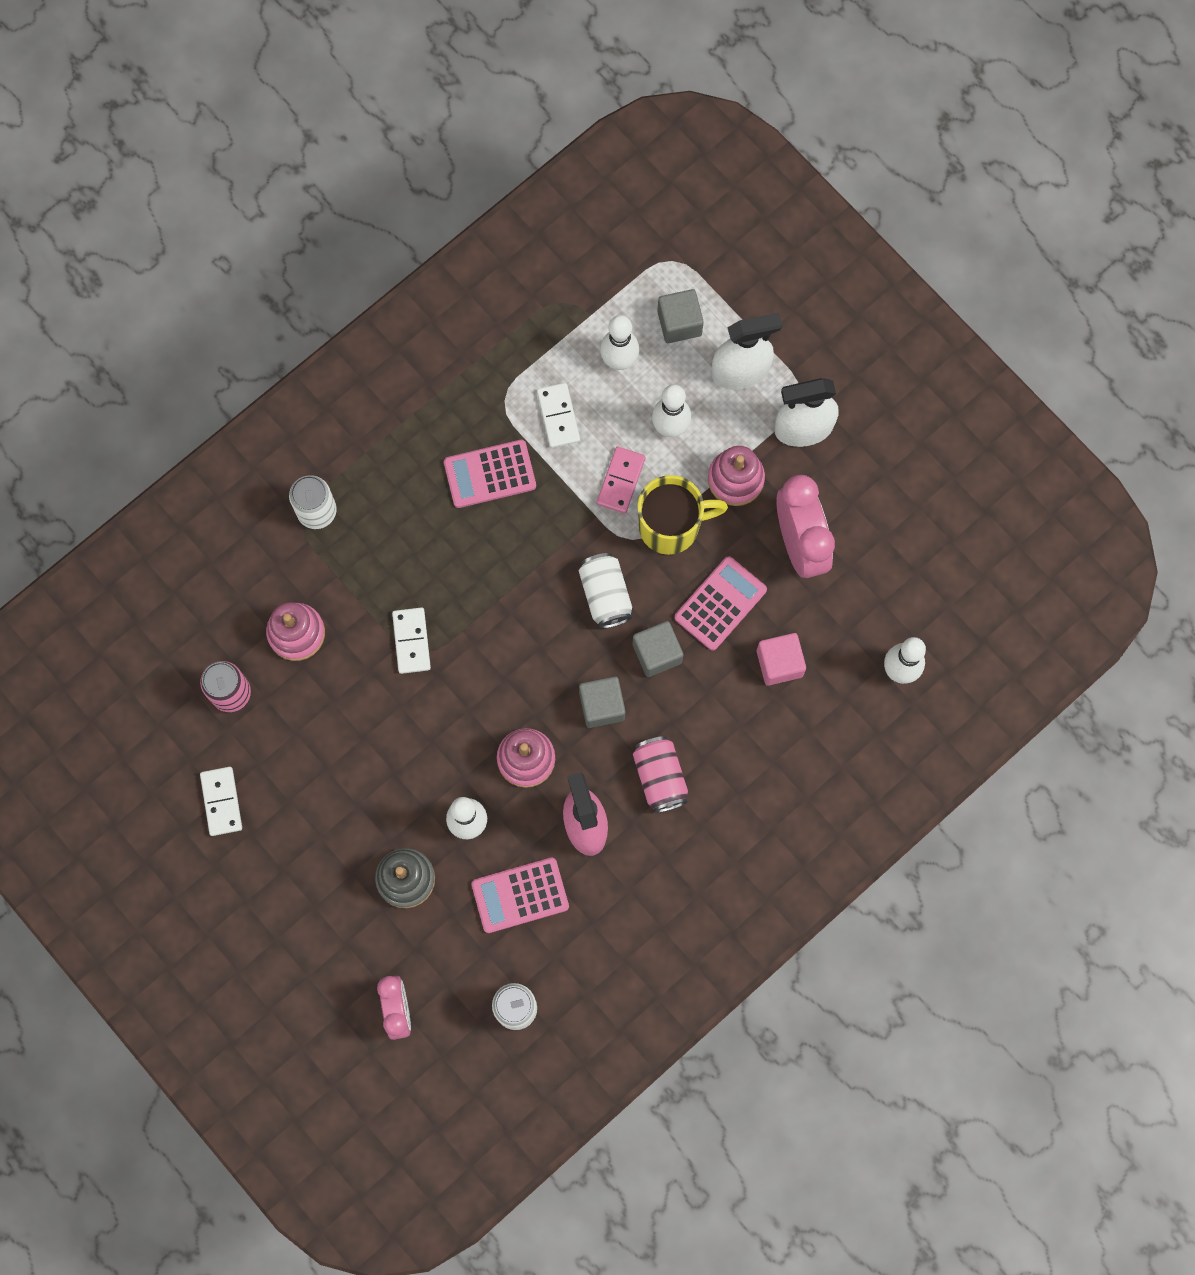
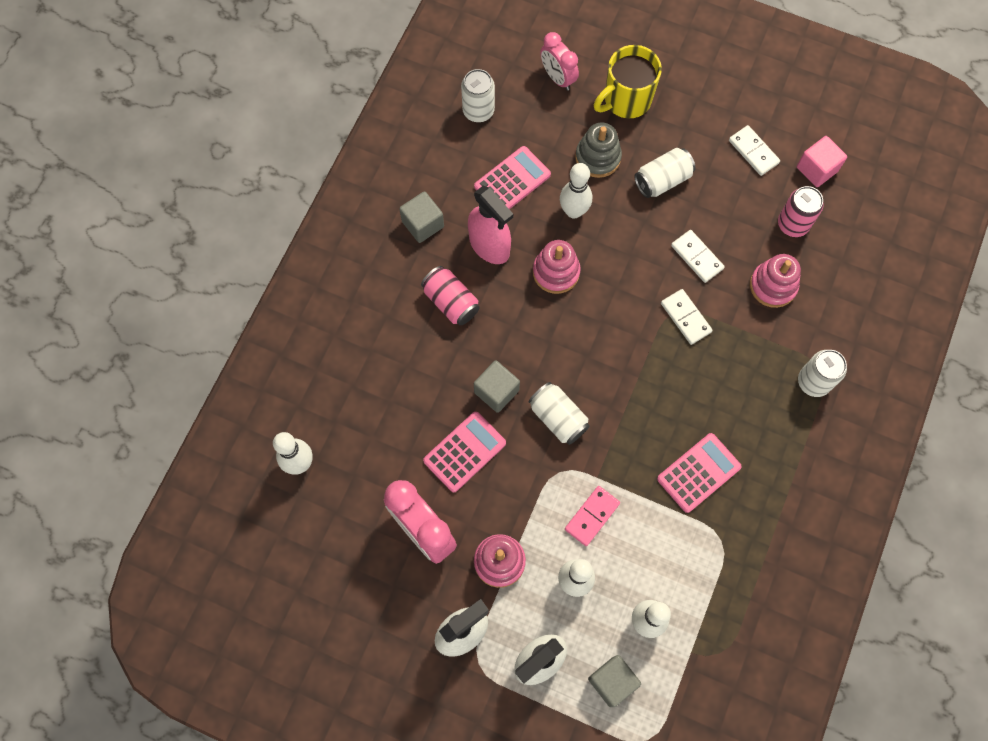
camera: 155 degrees right, 5 degrees down
(346, 815) = (662, 180): none -> white can
(558, 416) = (670, 547): white domino -> white domino (697, 257)
(602, 706) = (519, 334): grey cube -> grey cube (423, 224)
(621, 481) = (592, 516): pink domino -> pink domino turned 45 degrees clockwise
(671, 526) = (533, 497): yellow mug -> yellow mug (626, 100)
(720, 604) = (465, 452): pink calculator -> pink calculator turned 150 degrees counterclockwise
(779, 663) = (397, 426): pink cube -> pink cube (816, 169)

